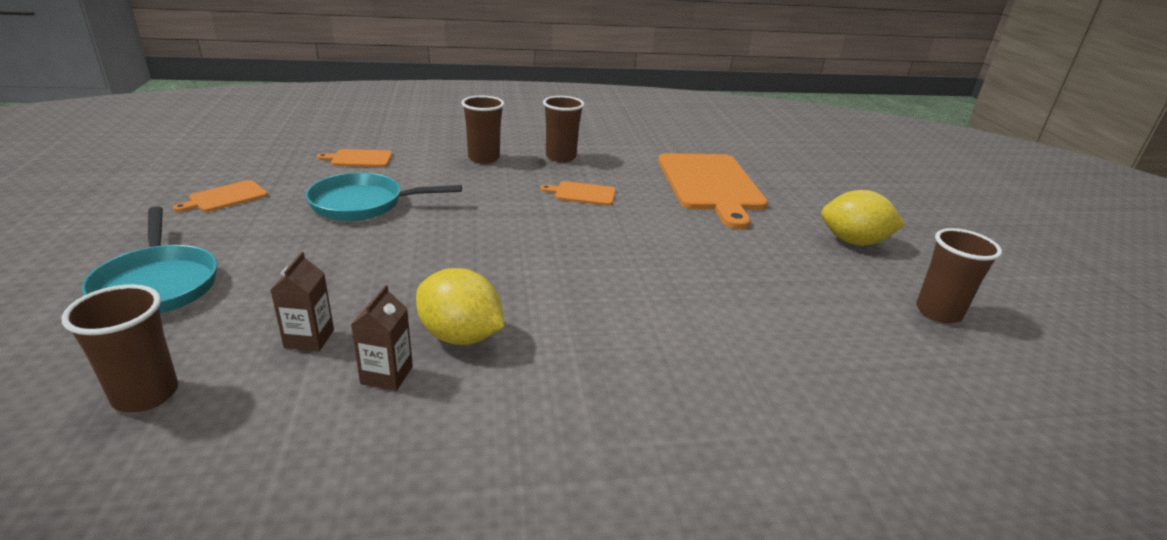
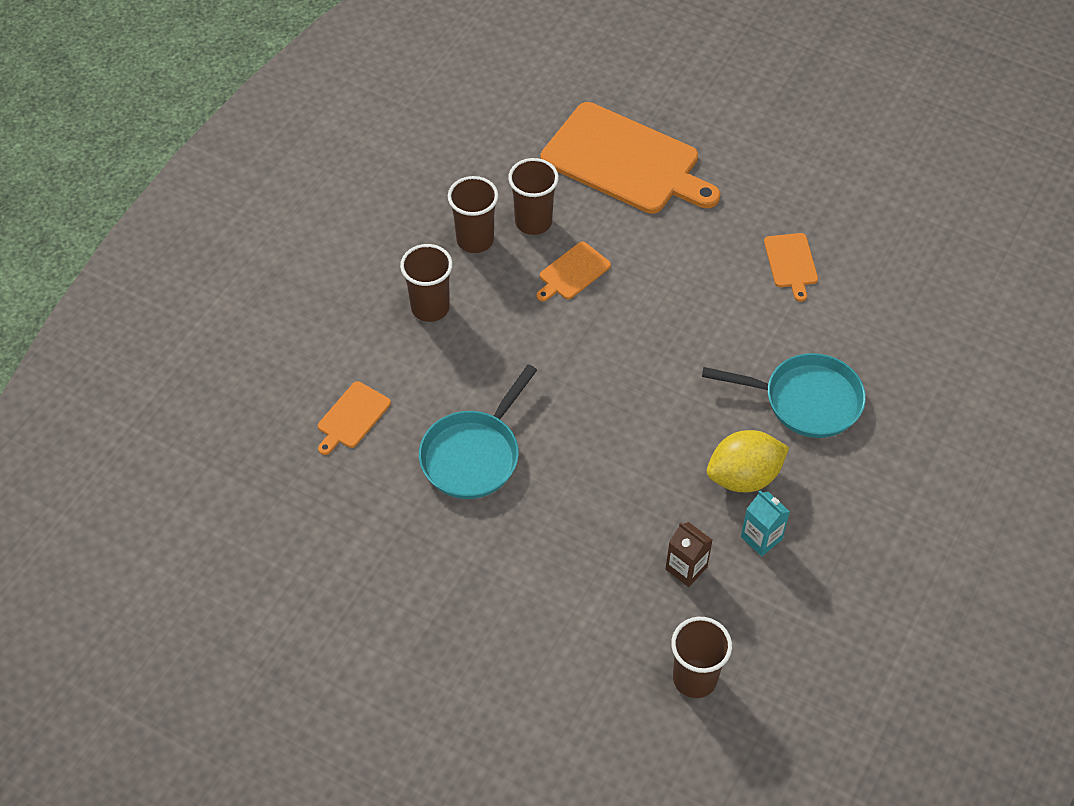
camera: 50 degrees left, 25 degrees up
(157, 284) = (534, 647): turquoise pan -> turquoise pan (806, 400)
(225, 197) = (378, 561): orange cutting board -> orange cutting board (791, 263)
(387, 375) = (761, 538): brown carton -> turquoise carton
(853, 242) = (790, 143): yellow lemon -> none
(938, 312) = (905, 178): brown cup -> brown cup (533, 222)

